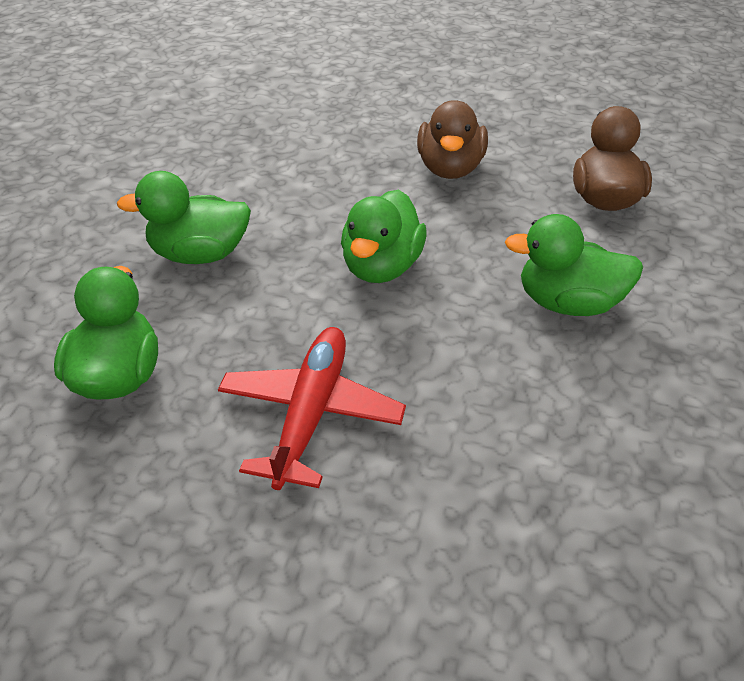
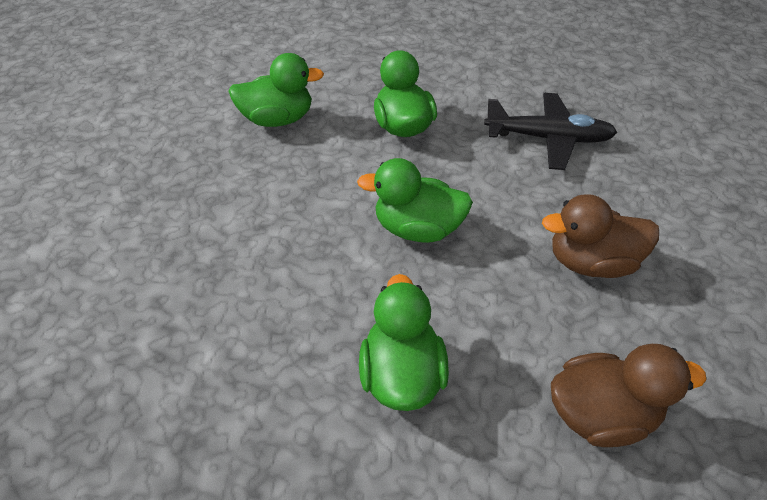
camera: 80 degrees right, 5 degrees up
(273, 155) = (548, 138): none -> black plane
(311, 414) = (251, 211): red plane -> none

